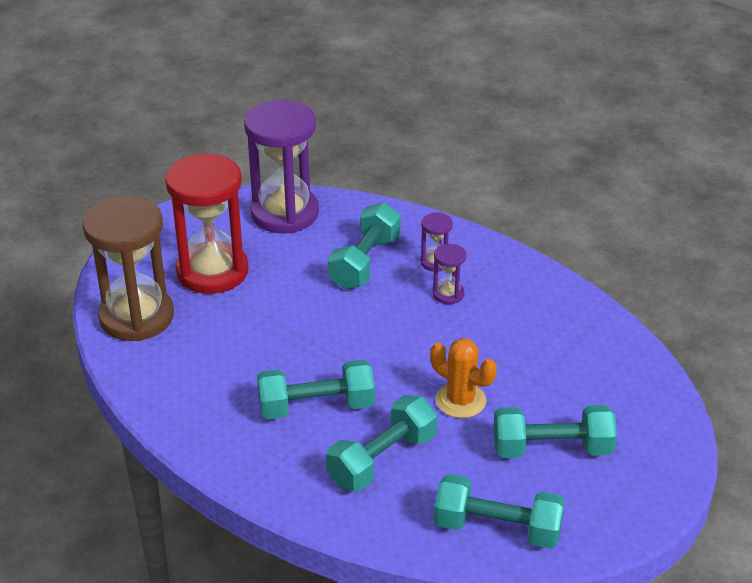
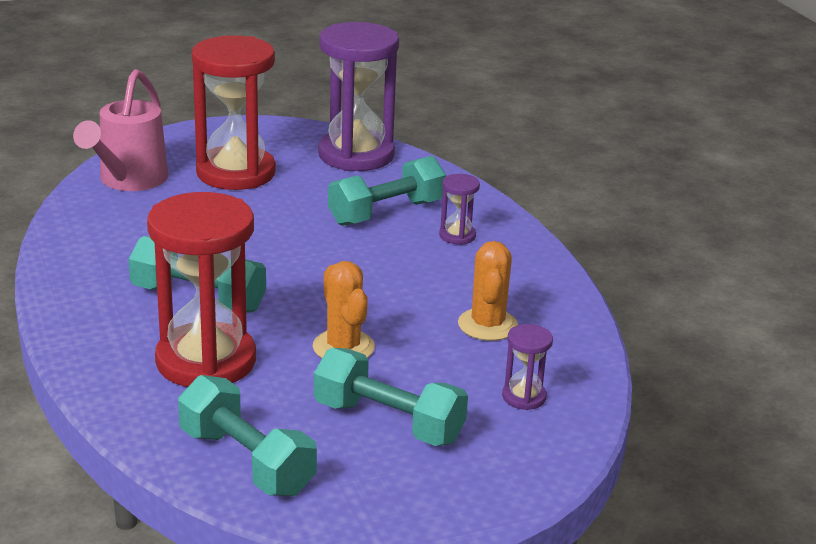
camera: 30 degrees right, 10 degrees down
(136, 317) = (128, 181): brown hourglass -> pink watering can
(382, 459) = (206, 361): turquoise dumbbell -> red hourglass
(448, 294) = (438, 263): purple hourglass -> purple hourglass (524, 397)
(533, 335) = (487, 325): none -> orange cactus

